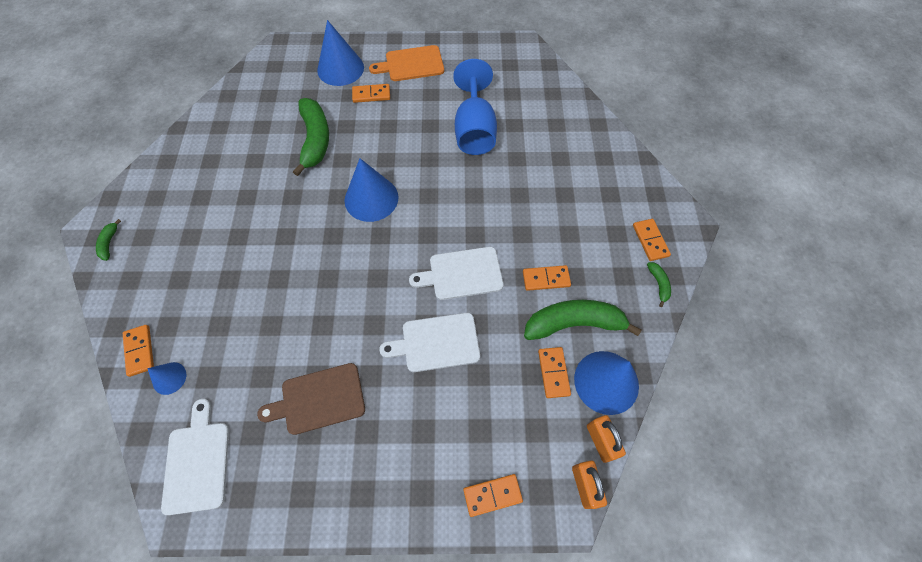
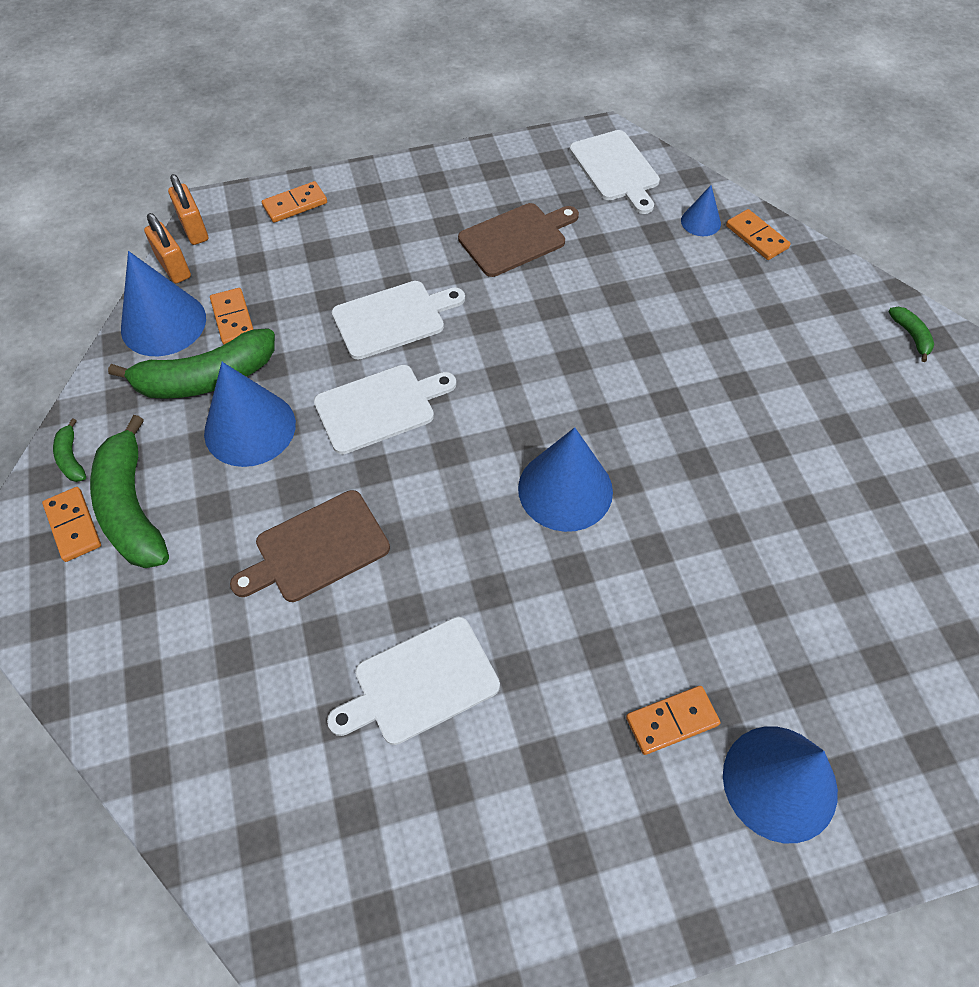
camera: 165 degrees right, 5 degrees down
(315, 140) = (724, 579): green banana -> green banana (132, 508)
(411, 64) = (621, 846): orange cutting board -> none
(474, 130) = (420, 682): blue goblet -> white cutting board
(513, 198) = (317, 548): none -> brown cutting board
(546, 279) = (250, 428): orange domino -> blue cone

